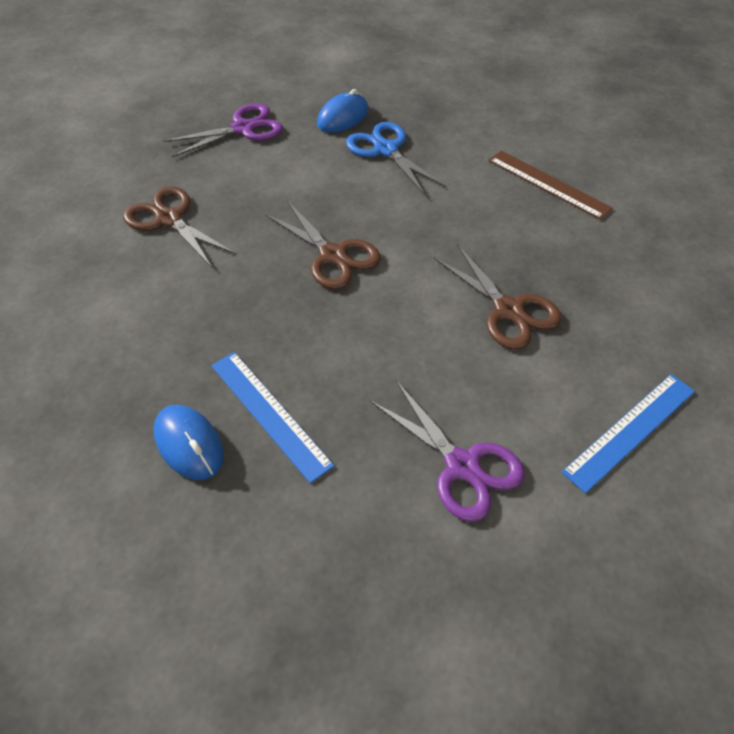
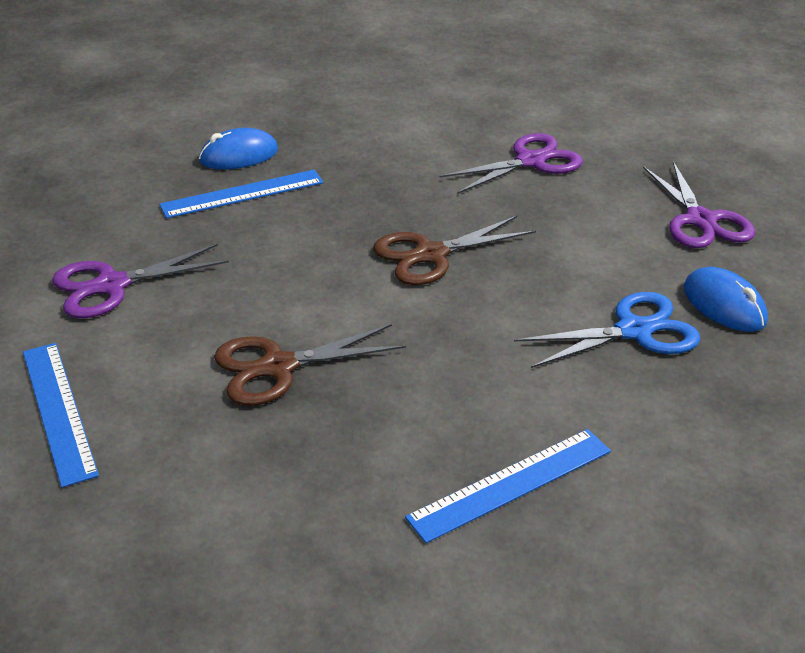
camera: 105 degrees right, 15 degrees down
(168, 219) = (531, 161): brown scissors -> purple scissors
(548, 184) = (511, 483): brown ruler -> blue ruler

